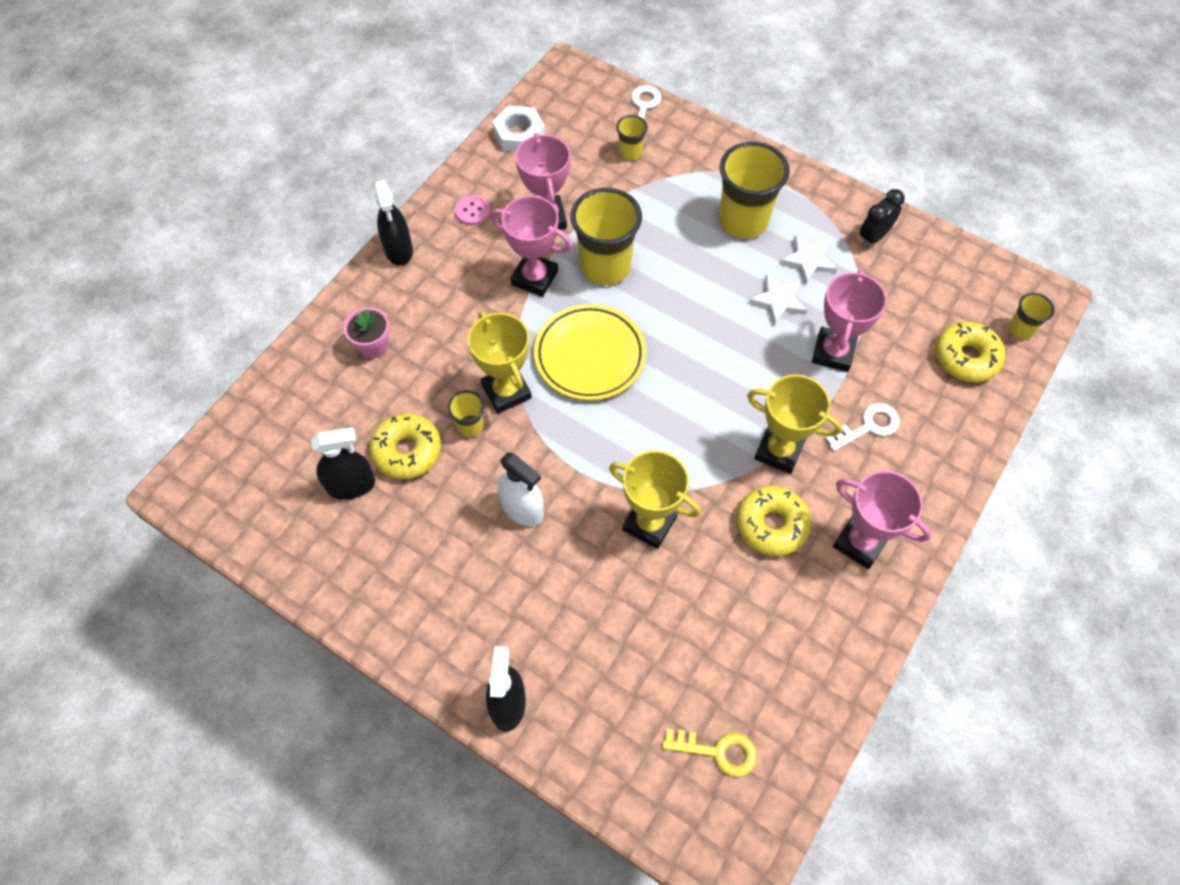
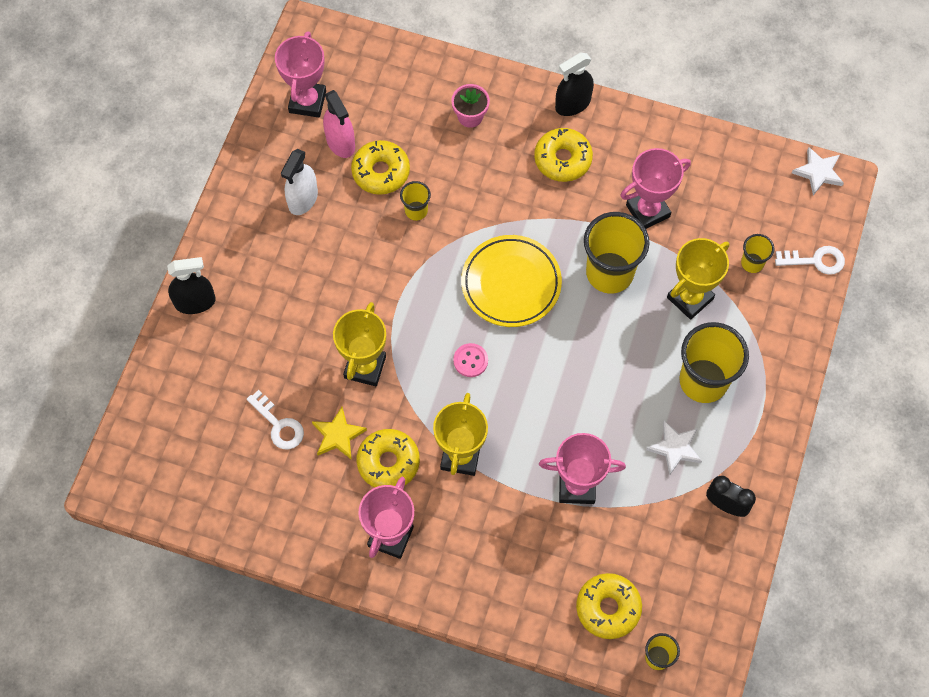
camera: 75 degrees right, 5 degrees up
(351, 485) = (340, 142): black spray bottle -> pink spray bottle
(460, 274) = (562, 159): none -> yellow donut
(472, 211) = (634, 149): pink button -> pink button (470, 361)
(506, 391) = (456, 228): yellow trophy -> yellow trophy (690, 298)
(519, 134) = (739, 161): white nut -> none
(522, 508) = (353, 269): white spray bottle -> white spray bottle (303, 199)
(534, 278) = (578, 219): pink trophy -> pink trophy (307, 102)
(717, 751) = (191, 456): yellow key -> none
(727, 571) = (338, 435): none -> yellow star
(778, 301) = (619, 429): white star -> white star (818, 172)
(868, 426) = (506, 528): white key -> white key (279, 425)

